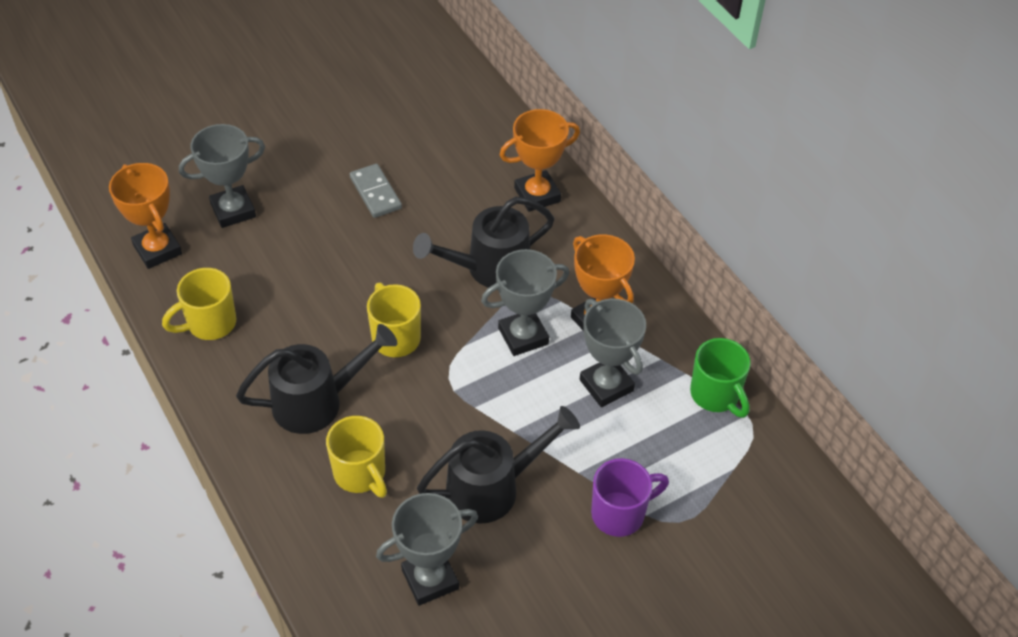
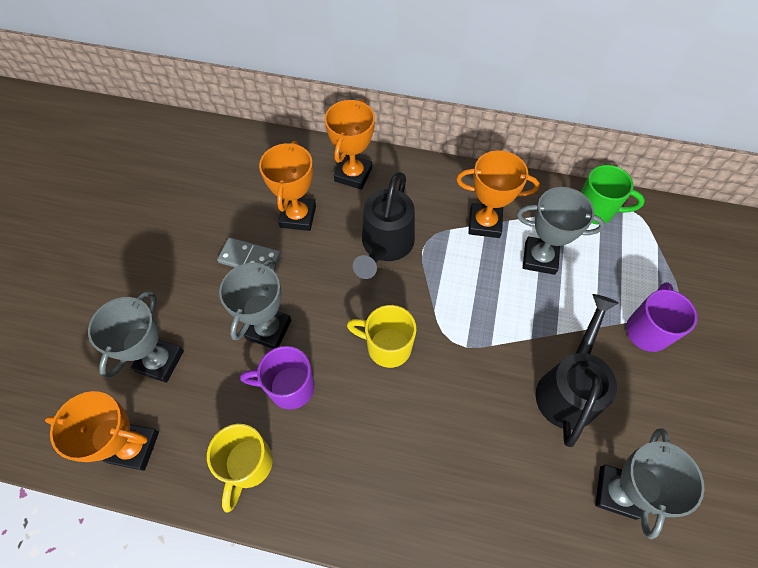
camera: 45 degrees left, 10 degrees up
(294, 302) = (289, 387): none -> purple mug
(317, 402) = (396, 444): black watering can -> none
(360, 474) = (487, 466): yellow mug -> none
(450, 191) = (298, 216): none -> orange trophy
(523, 336) = (459, 271): grey trophy -> grey trophy (269, 329)

